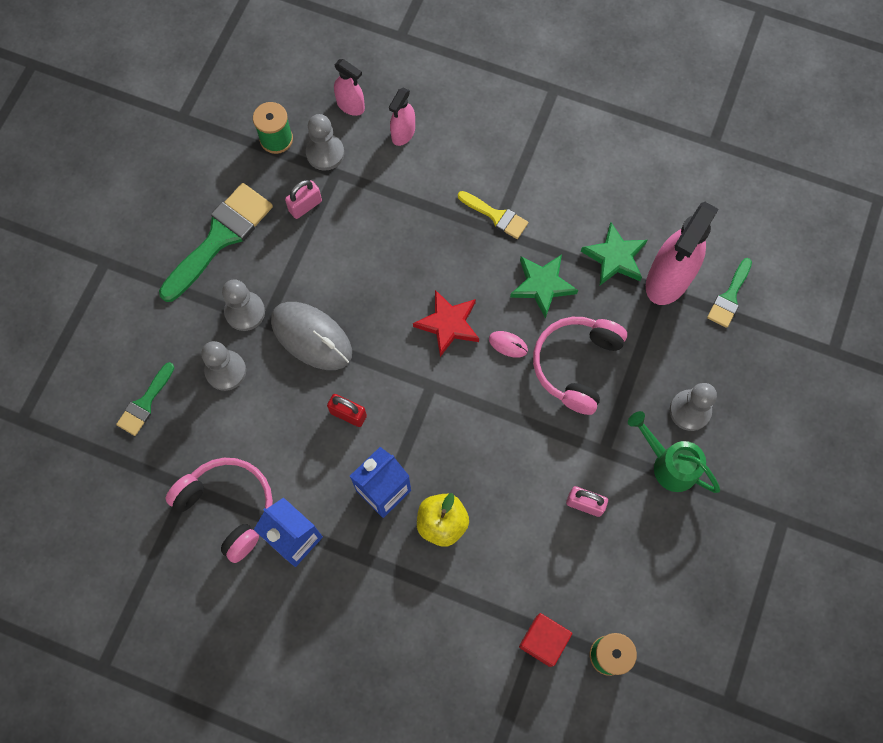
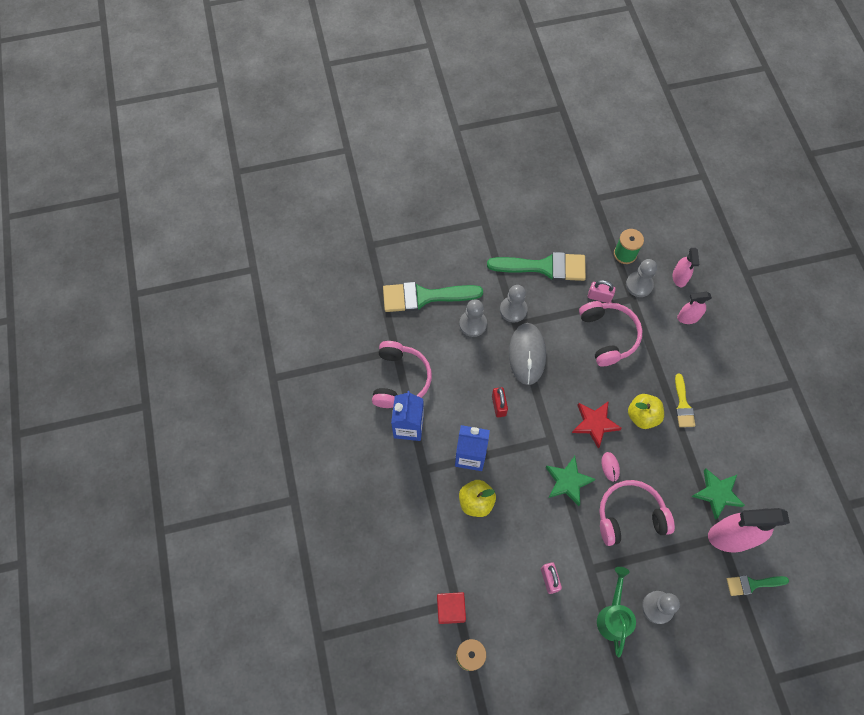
camera: 55 degrees right, 5 degrees down
(145, 403) = (424, 297): green brush -> green brush, size x1.86
(358, 232) = (608, 336): none -> pink headphones
(477, 267) = (642, 416): none -> yellow apple
(542, 285) = (663, 462): green star -> green star (568, 481)

